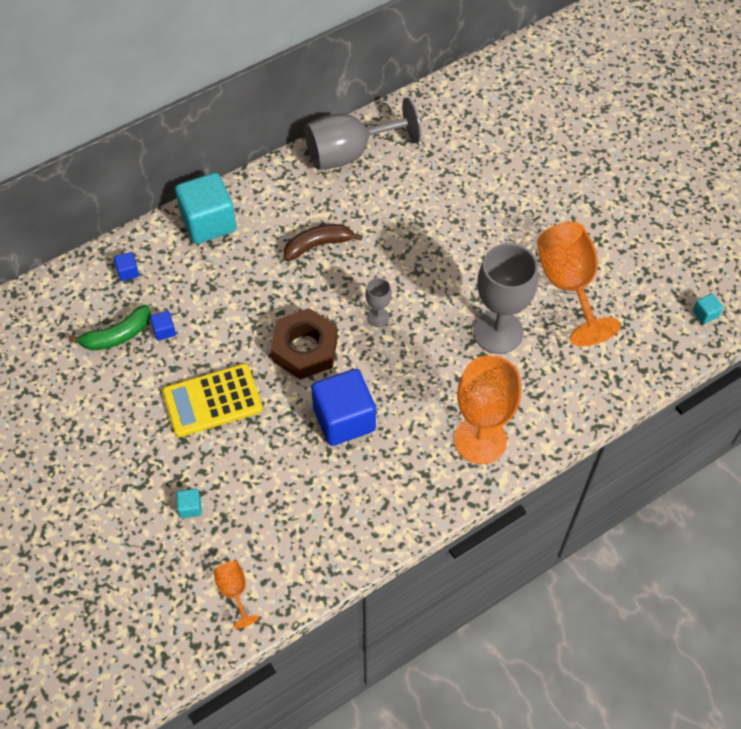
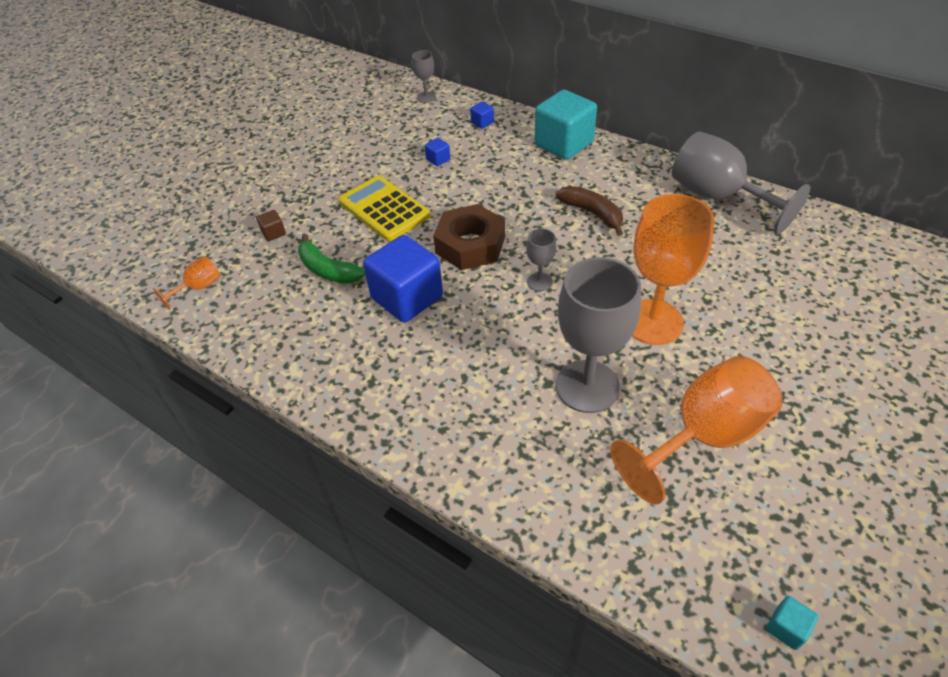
camera: 70 degrees right, 10 degrees down
(44, 303) = (426, 97): none -> grey goblet
(117, 335) = (419, 139): green banana -> green banana (327, 270)
(190, 507) = (273, 233): turquoise cube -> brown cube
(480, 440) = (435, 416): orange goblet -> orange goblet (653, 322)

